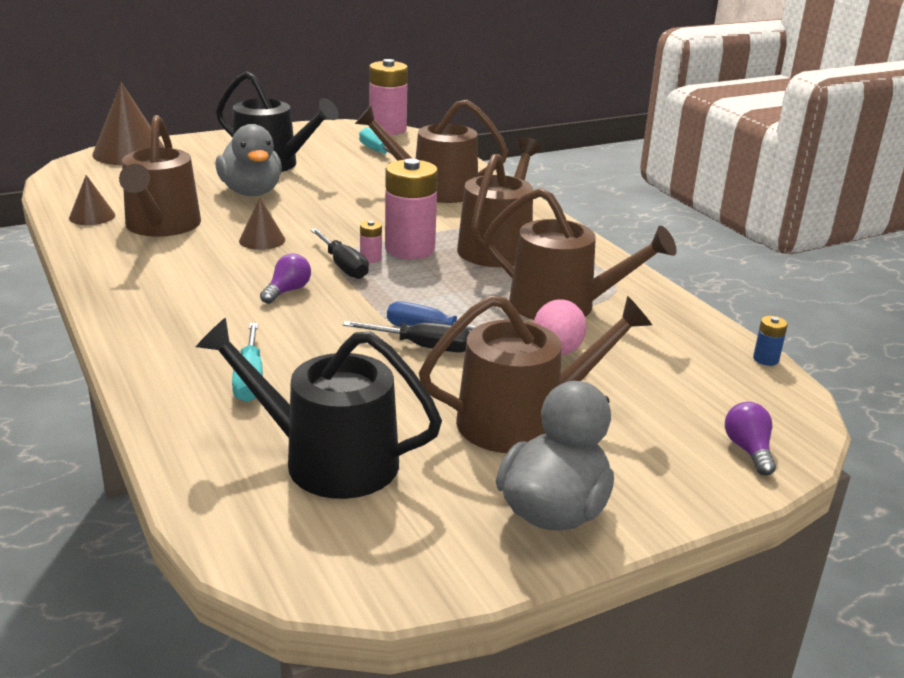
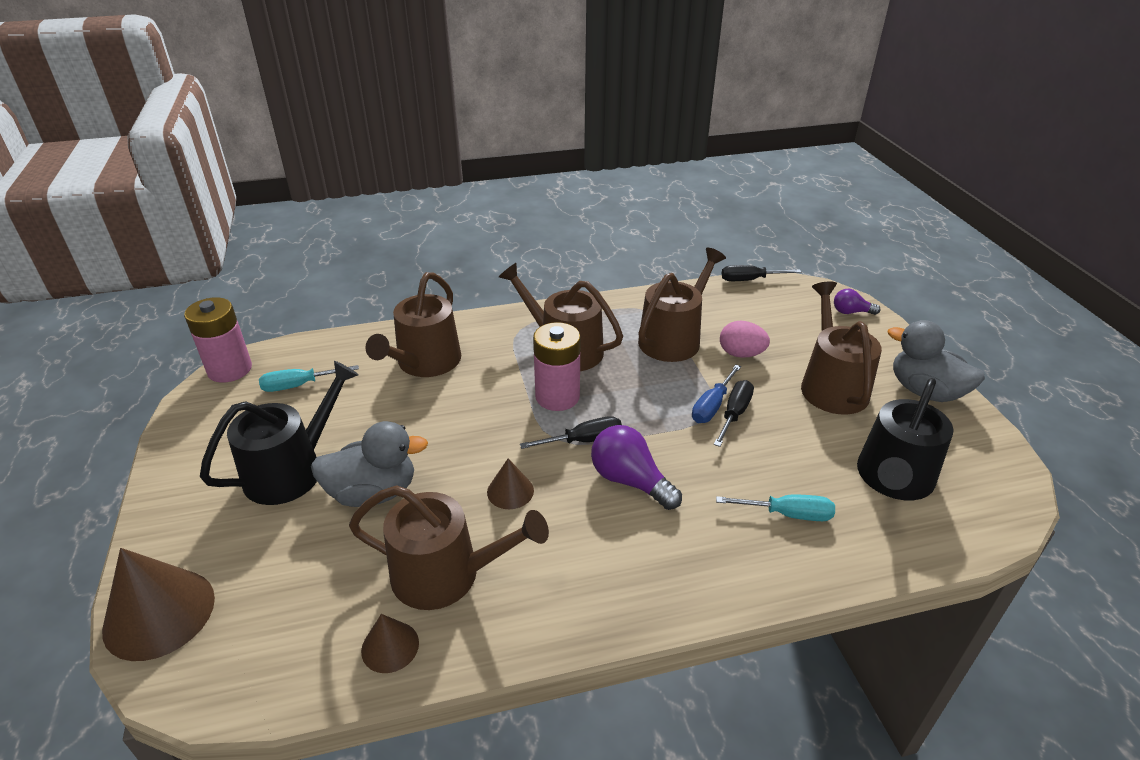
camera: 75 degrees left, 10 degrees up
(287, 291) = (630, 481): purple light bulb -> purple light bulb, size x1.71
(370, 258) = (571, 422): pink battery -> none
(765, 359) = (750, 280): blue battery -> black screwdriver

